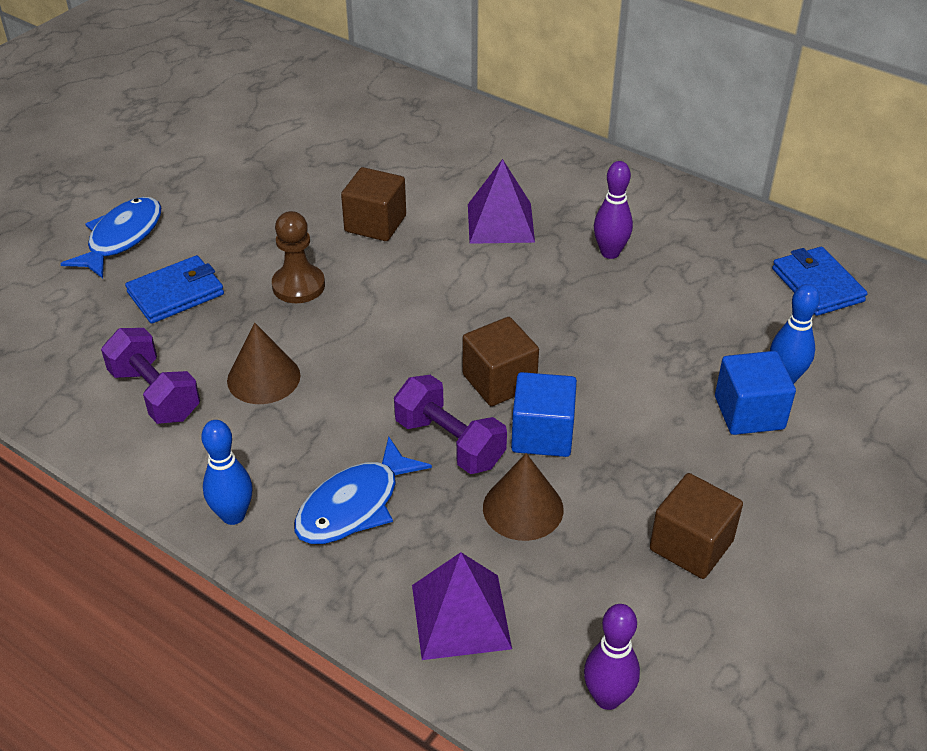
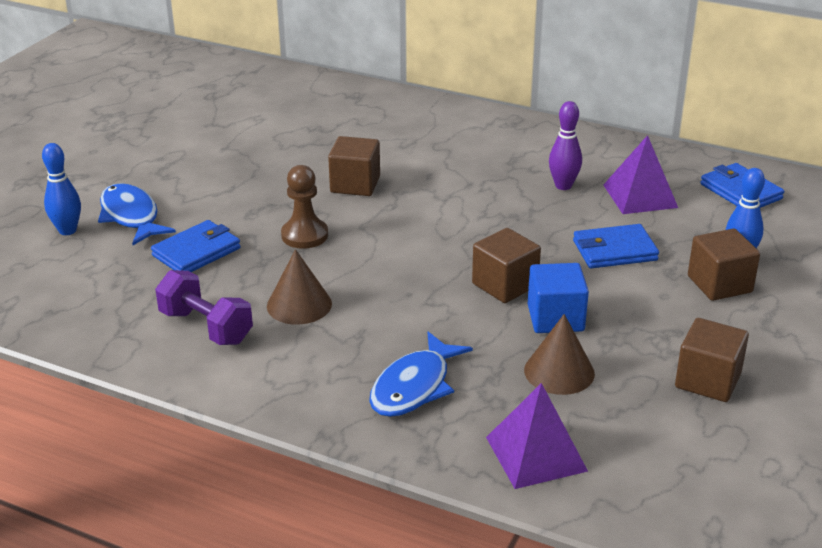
camera: 10 degrees left, 10 degrees down
(122, 238) = (131, 216): blue fish -> blue fish turned 45 degrees counterclockwise
(233, 515) = (310, 407): blue bowling pin -> blue bowling pin (67, 230)
(449, 443) = (479, 333): purple dumbbell -> none
(500, 223) = (463, 174): purple pyramid -> purple pyramid (640, 196)
(607, 698) = (680, 494): purple bowling pin -> none
(640, 350) = (614, 250): none -> blue wallet
(749, 413) = (719, 284): blue cube -> brown cube

